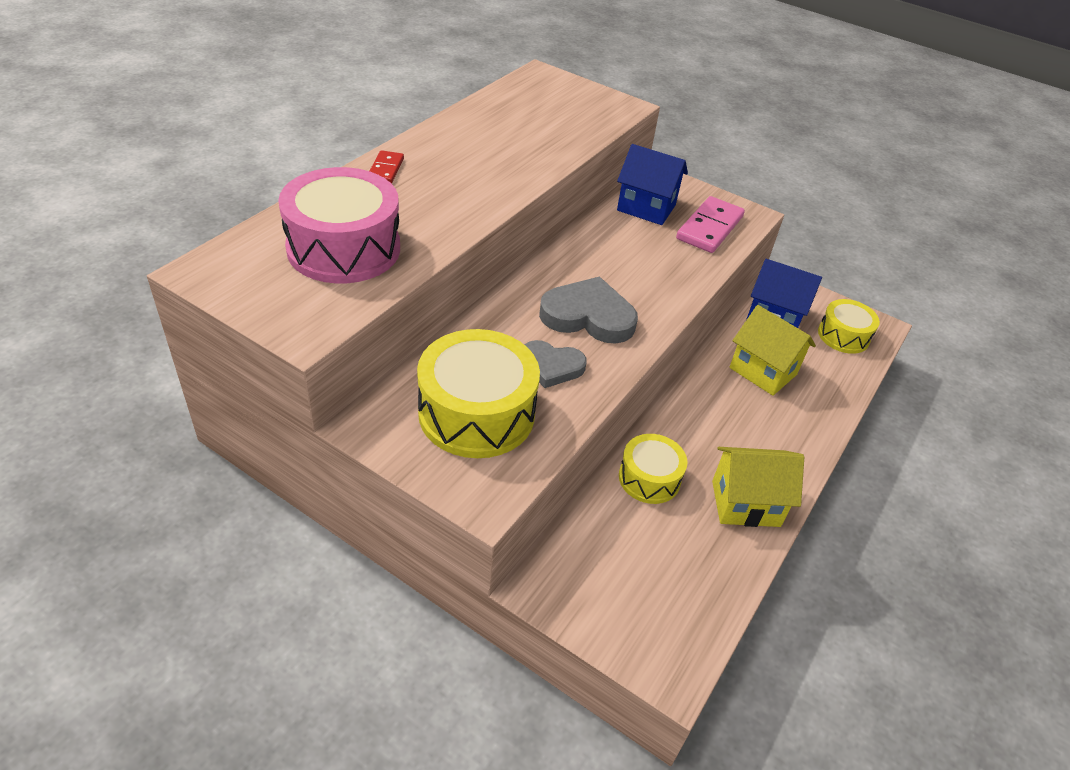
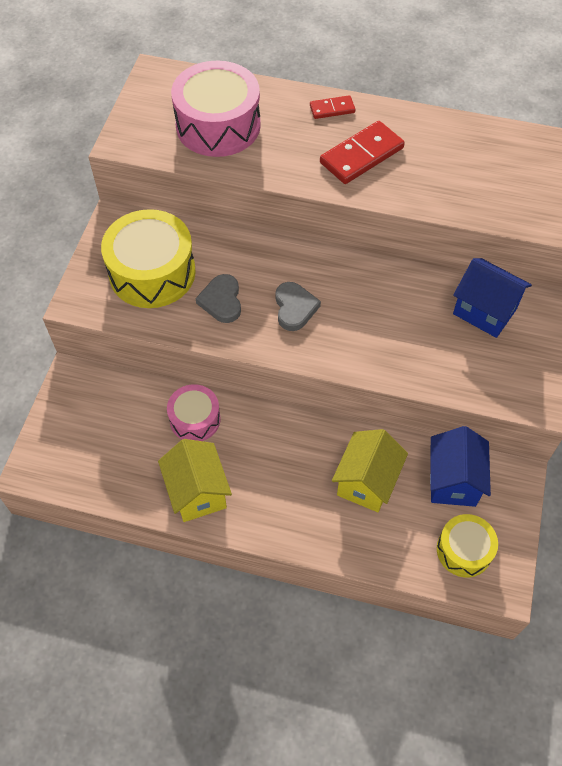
camera: 75 degrees right, 15 degrees up
(467, 173) = (361, 155): none -> red domino
(588, 316) = (294, 308): grey heart -> grey heart, size x0.64
(646, 208) = (484, 311): blue house -> blue house turned 60 degrees counterclockwise
(649, 478) = (195, 419): yellow drum -> pink drum
(710, 228) = (487, 370): pink domino -> none

